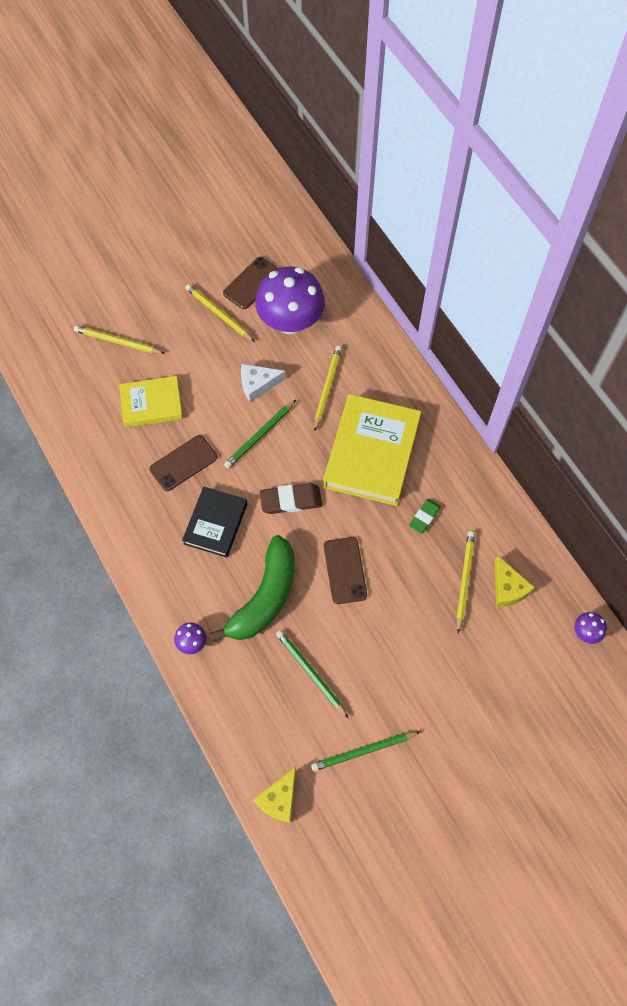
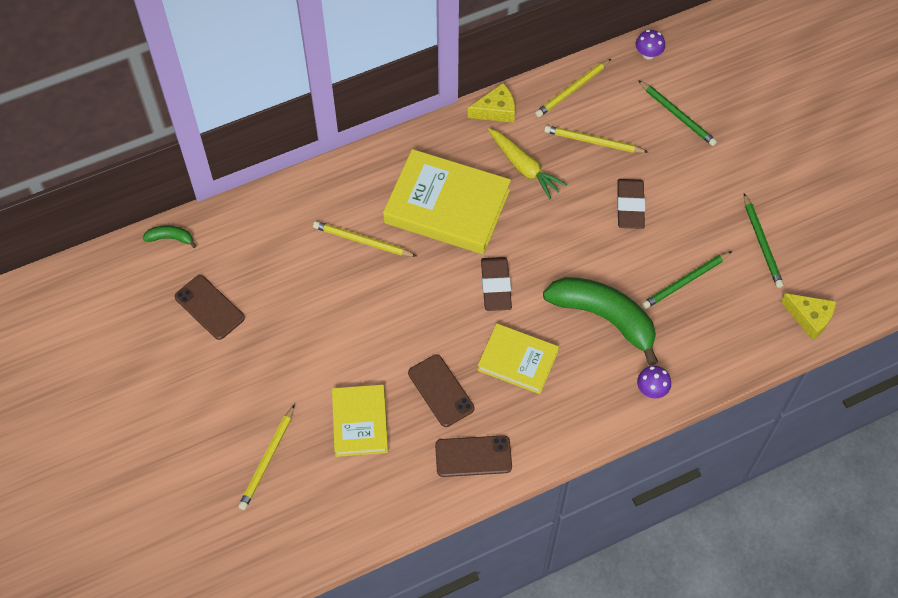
camera: 85 degrees left, 5 degrees down
(215, 523) = (517, 361): black book -> yellow book
(219, 314) = (247, 345): yellow pencil -> yellow pencil (572, 90)
(258, 384) = (349, 309): white cheese -> none
(260, 436) = (415, 311): green pencil -> green pencil (677, 115)
(290, 321) = (270, 271): purple mushroom -> none
(315, 246) = (170, 238): none -> green banana
(345, 570) = (578, 242): brown phone -> brown phone (473, 456)
(392, 618) = (630, 206): none -> brown eraser
(424, 517) = (524, 167): green eraser -> yellow carrot
(508, 588) = (603, 108): yellow cheese -> yellow cheese (496, 110)

